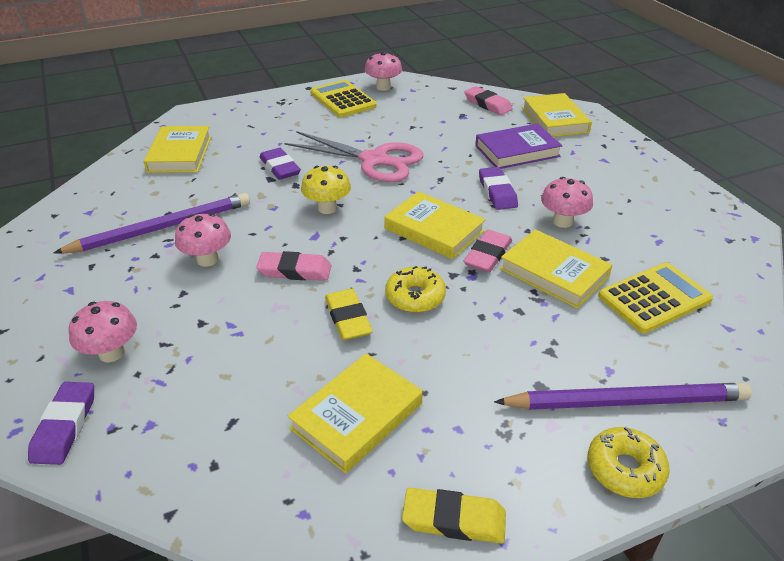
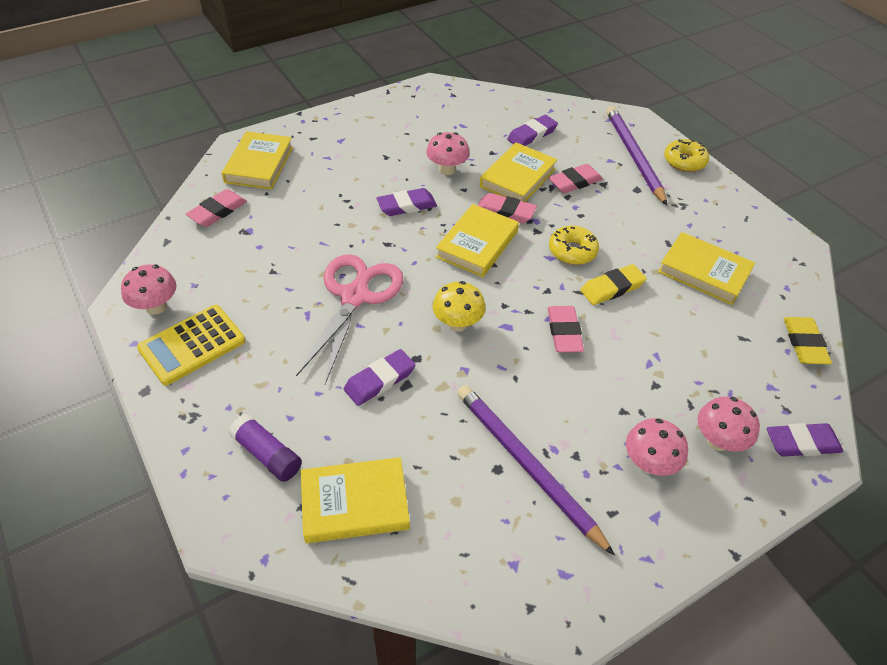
camera: 100 degrees left, 10 degrees up
(207, 259) = (569, 405): pink mushroom -> pink mushroom (649, 463)
(237, 125) = (267, 454): none -> purple glue stick
(454, 519) = (753, 225): yellow eraser -> yellow eraser (804, 343)
(517, 151) = (327, 192): purple book -> none
(551, 322) = (574, 182): none -> pink eraser
(554, 120) = (259, 164): yellow book -> yellow book turned 60 degrees counterclockwise
(654, 298) = (532, 135): yellow calculator -> purple eraser

